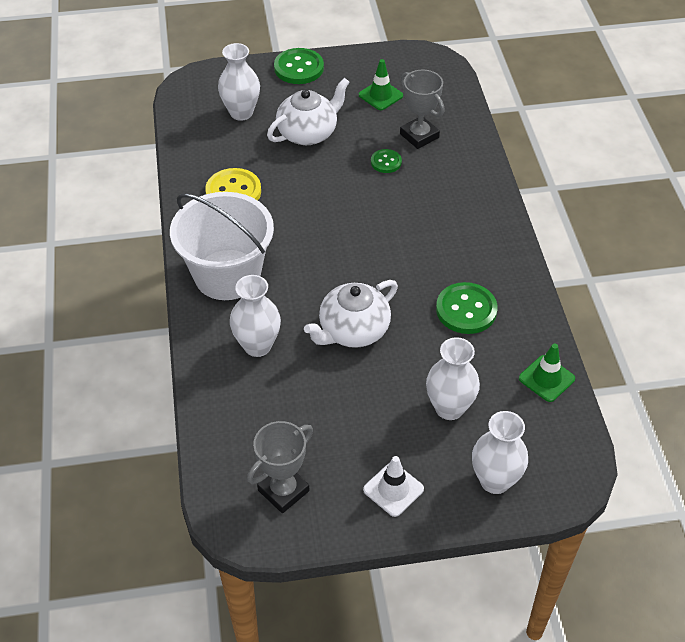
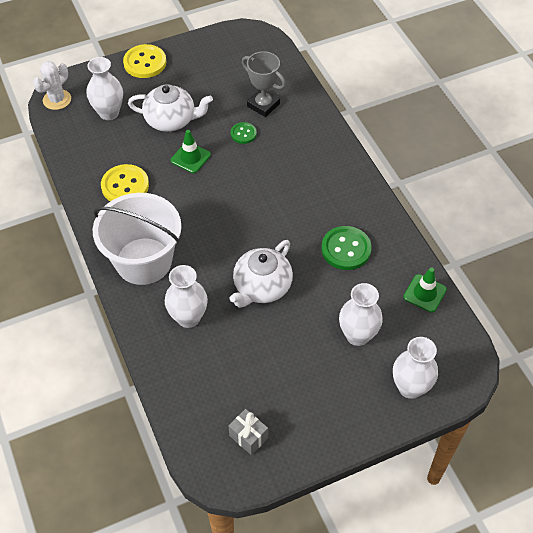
camera: 15 degrees left, 5 degrees up
(189, 89) = (57, 100): none -> white cactus
(283, 490) = (248, 437): grey trophy -> grey gift
(299, 68) = (145, 63): green button -> yellow button
(308, 133) = (171, 120): white teapot -> white teapot turned 60 degrees clockwise
(380, 95) = (221, 75): green traffic cone -> green traffic cone (190, 158)
(393, 489) = (334, 414): white traffic cone -> none

